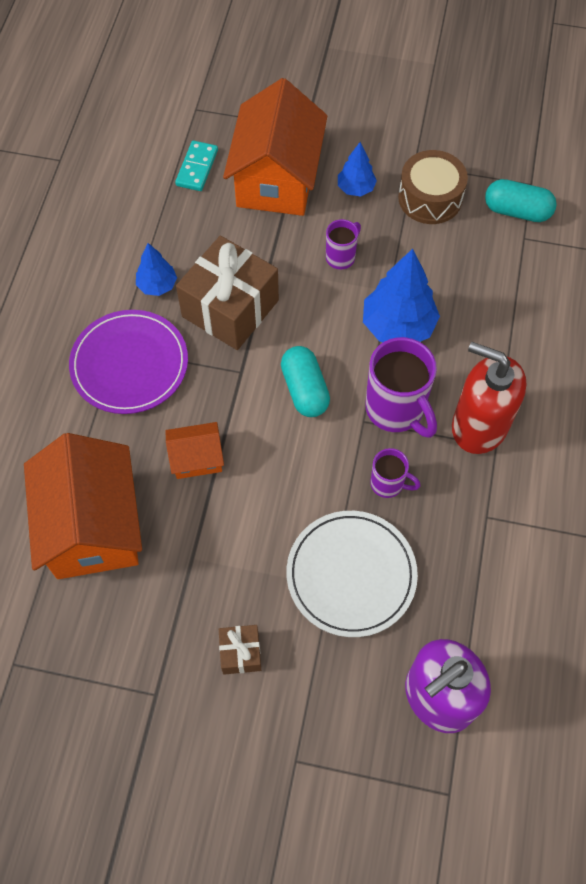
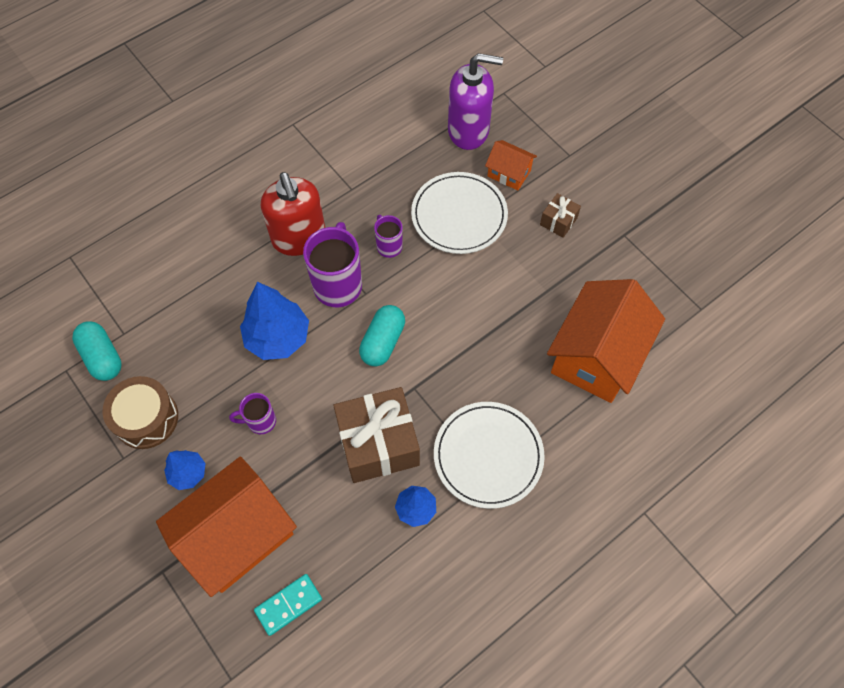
camera: 140 degrees left, 0 degrees up
(129, 364) = (488, 455): purple plate -> white plate
(197, 458) = (494, 349): orange house -> orange house (509, 173)

